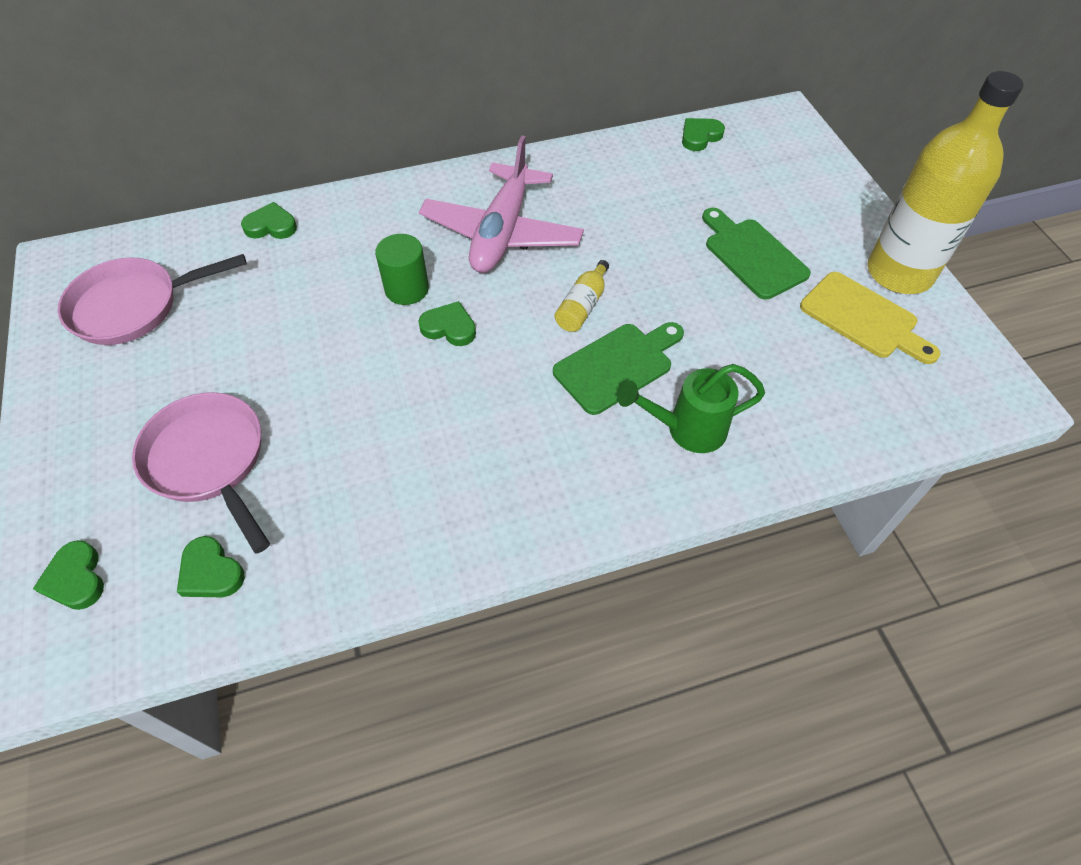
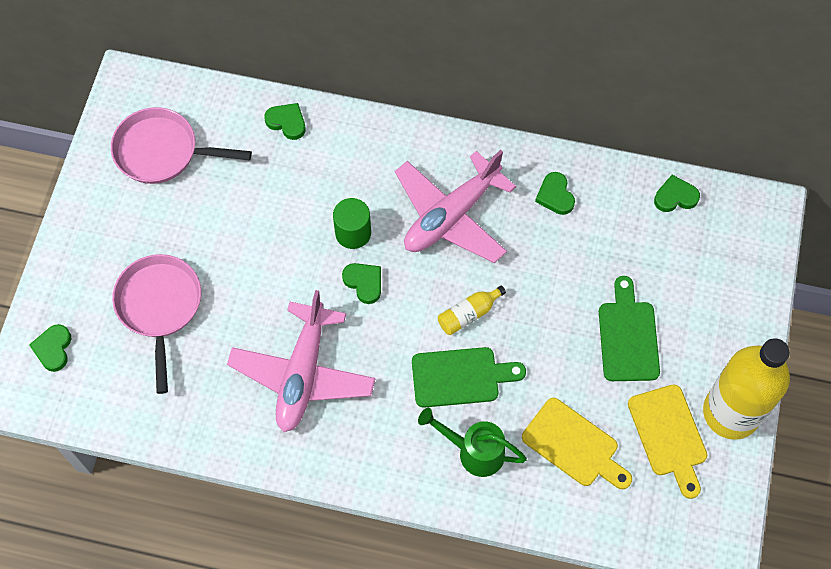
camera: 30 degrees right, 10 degrees up
(211, 572) = (128, 387): green heart -> green heart (555, 195)
(436, 447) = (303, 374): none -> pink plane
(783, 371) = (574, 445): none -> yellow cutting board

